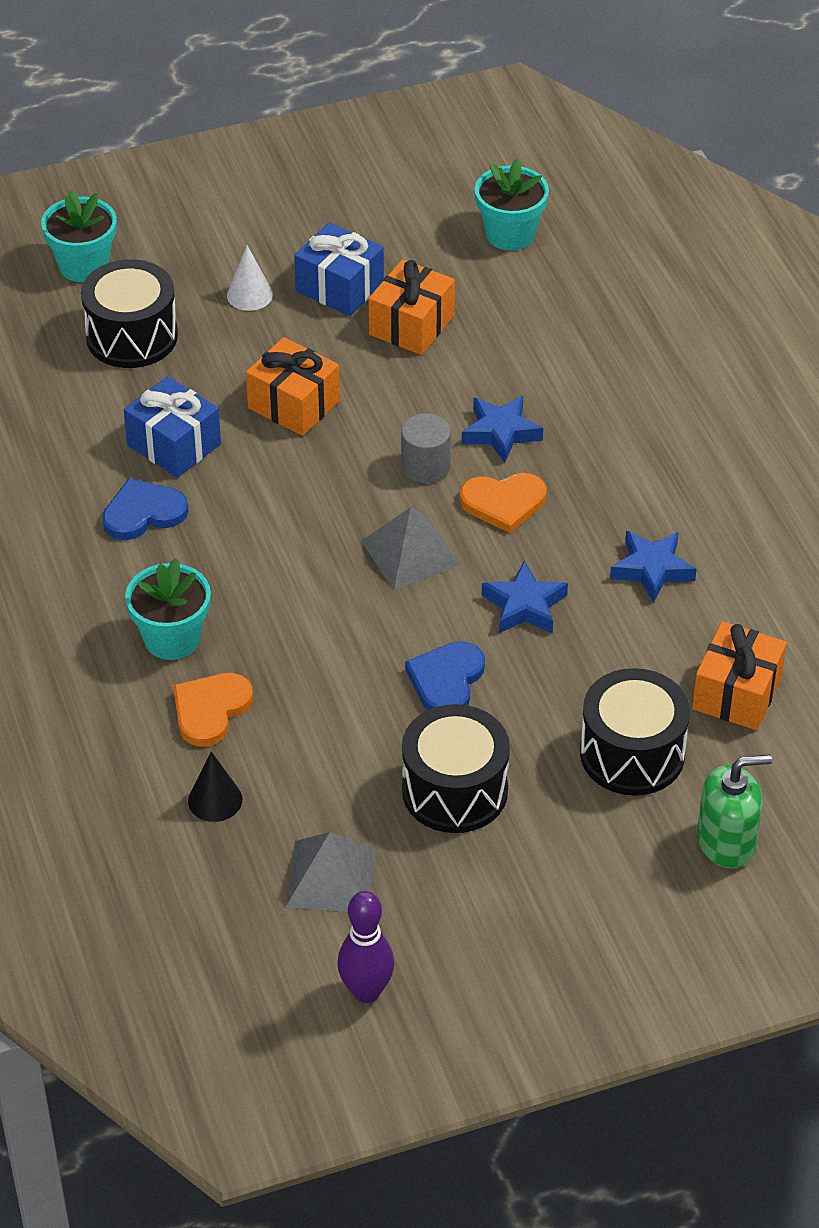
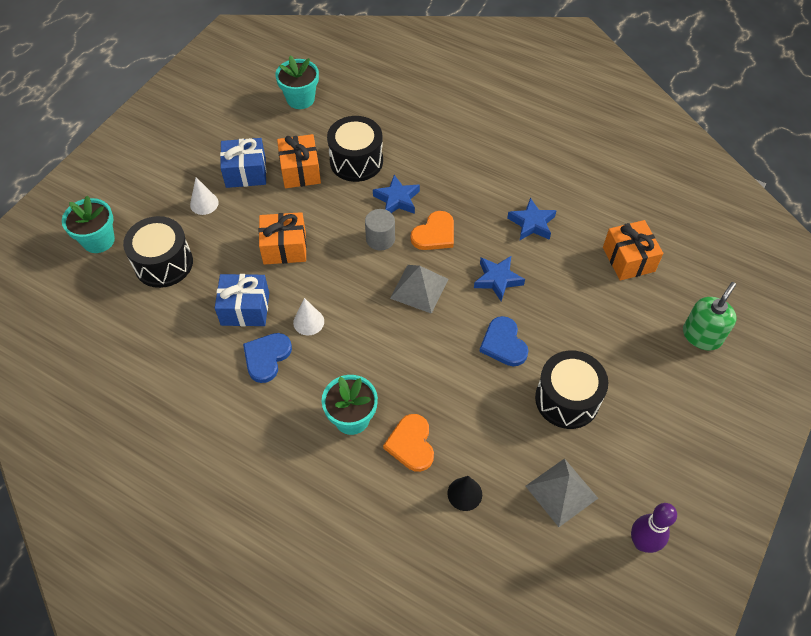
camera: 40 degrees left, 10 degrees up
(233, 505) = (308, 322): none -> white cone
(632, 754) = (619, 321): black drum -> black drum (356, 161)

